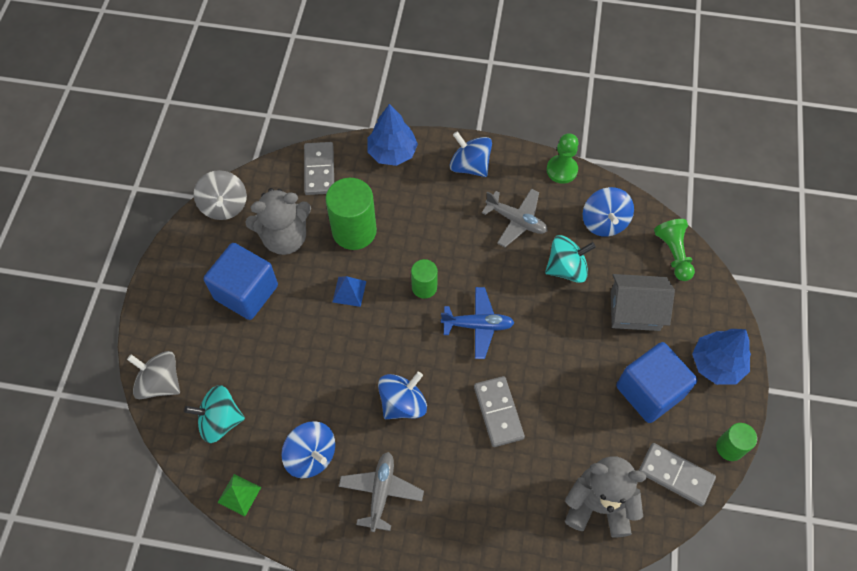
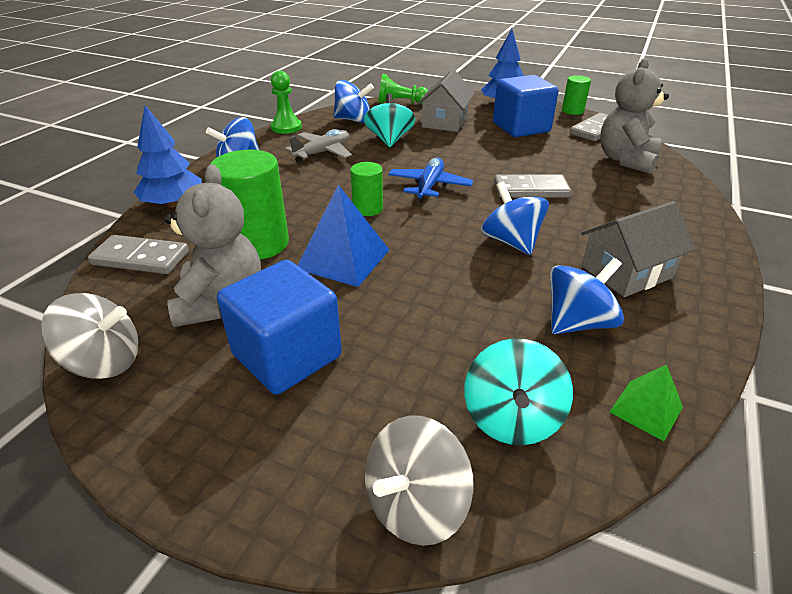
camera: 75 degrees left, 25 degrees down
(349, 291) = (343, 259): blue pyramid -> blue pyramid, size x1.76
(381, 492) = (626, 272): grey plane -> grey house

